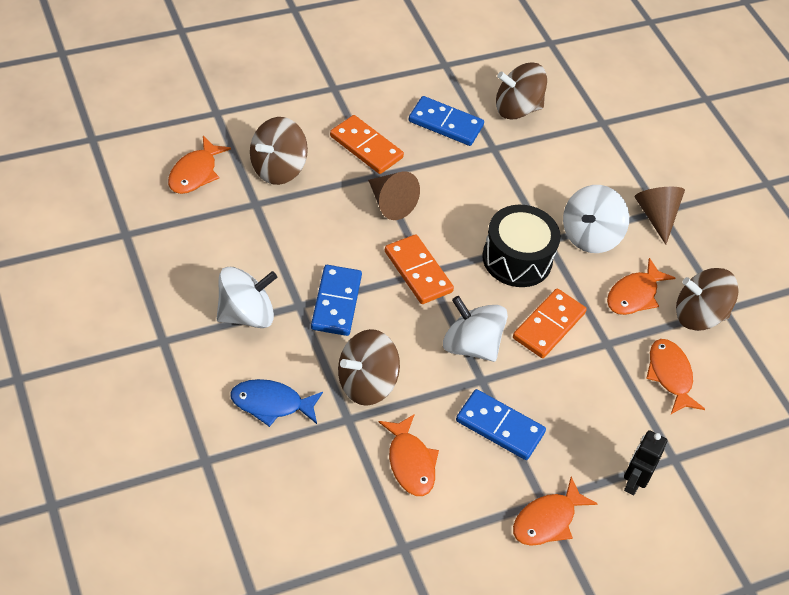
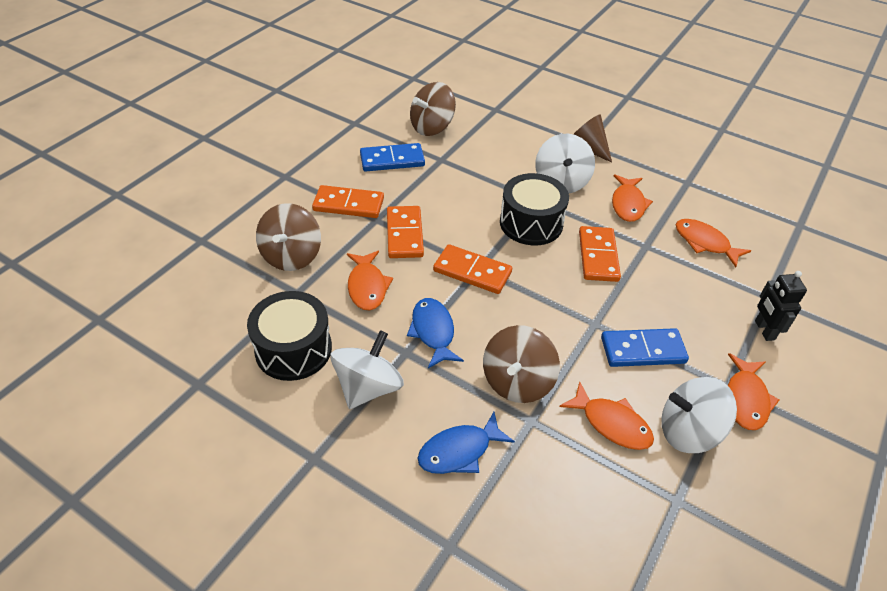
camera: 30 degrees left, 5 degrees down
(195, 173) = (222, 296): orange fish -> orange fish (367, 286)
(215, 249) = (293, 349): none -> black drum
(336, 302) = (433, 332): blue domino -> blue fish
(390, 203) = (405, 234): brown cone -> orange domino
(471, 345) = (562, 303): white spinning top -> white spinning top (688, 431)
(698, 315) = (678, 194): brown spinning top -> none

